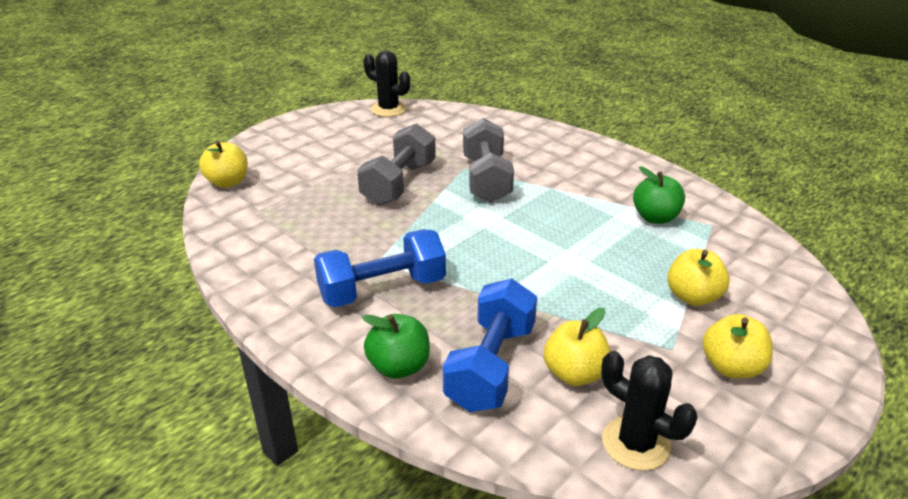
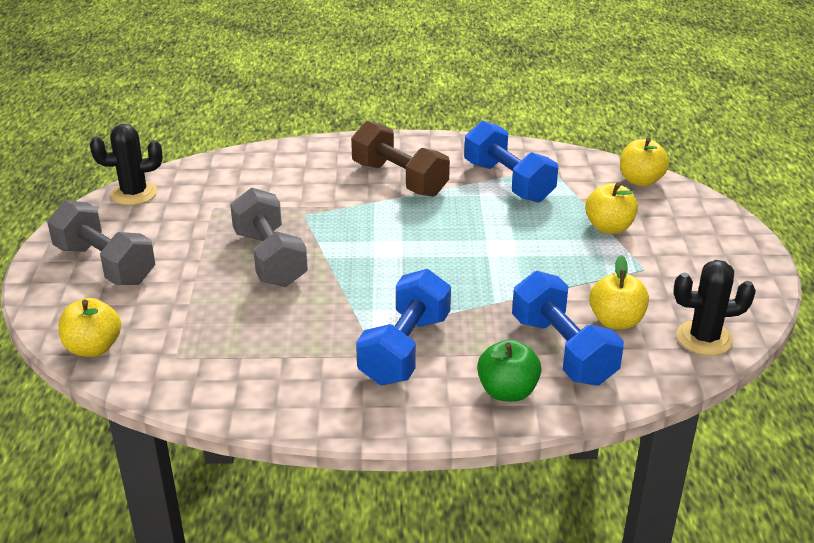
camera: 45 degrees left, 0 degrees up
(486, 179) = (339, 215): grey dumbbell -> grey dumbbell (105, 264)
(569, 176) = (399, 179): none -> brown dumbbell
(655, 217) = (508, 182): green apple -> blue dumbbell
(731, 367) = (688, 260): yellow apple -> yellow apple (640, 180)

